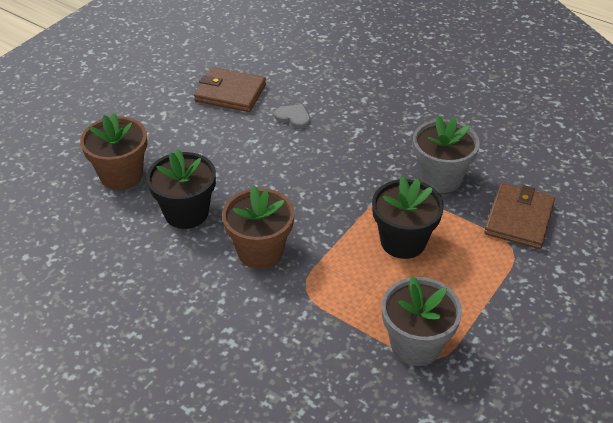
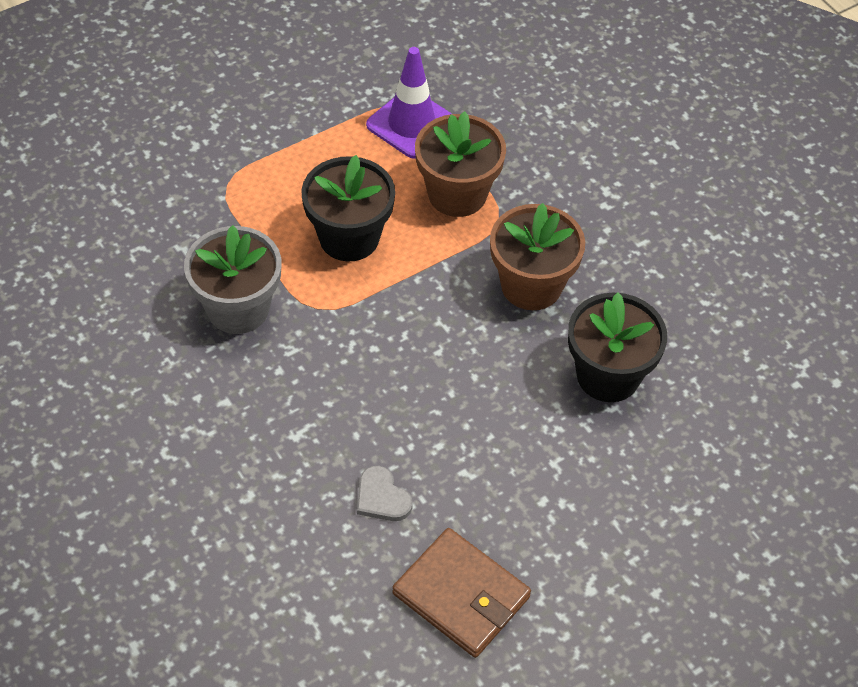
camera: 160 degrees left, 10 degrees up
(121, 175) = (686, 475): brown flower pot -> brown flower pot (457, 194)
(416, 344) = (411, 124): grey flower pot -> purple traffic cone
(519, 219) = (186, 217): brown wallet -> none

